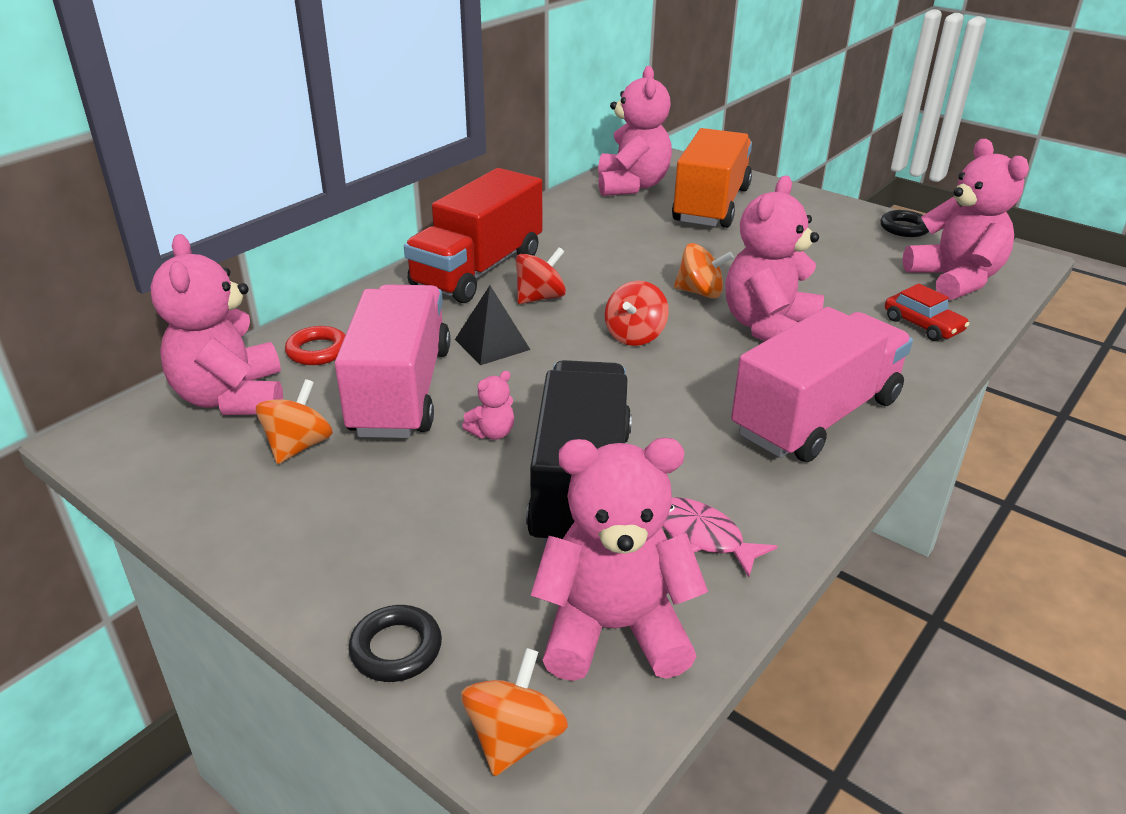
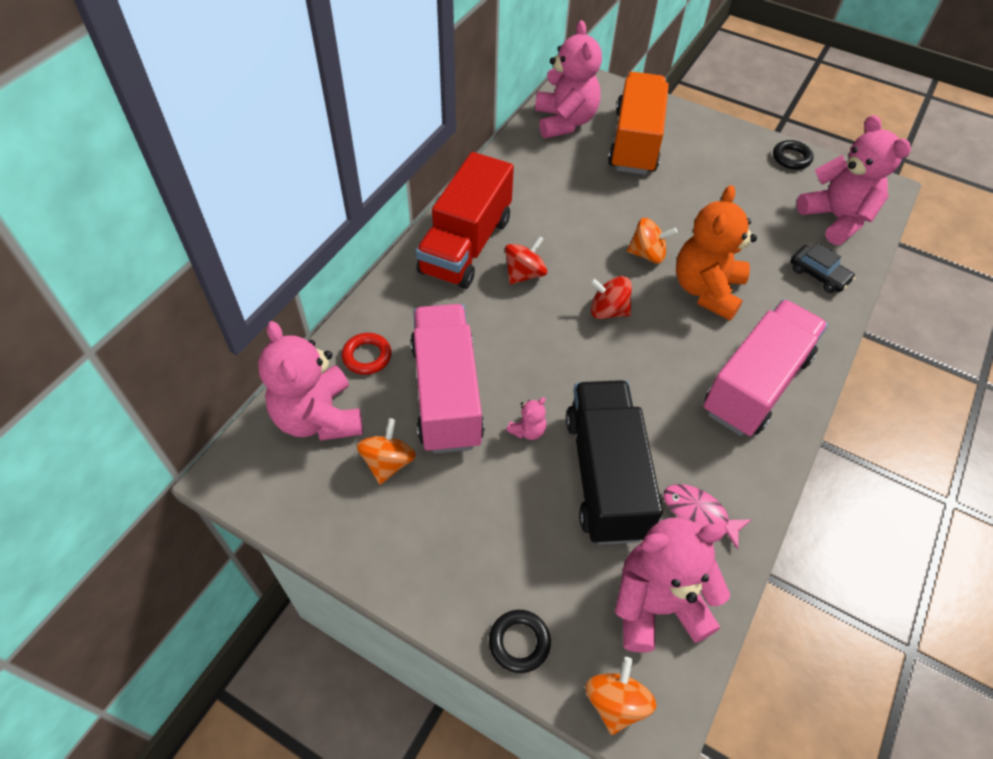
camera: 10 degrees left, 20 degrees up
(492, 344) = (501, 333): black pyramid -> none
(635, 335) = (608, 311): red spinning top -> red spinning top turned 90 degrees clockwise
(769, 327) = (706, 290): pink teddy bear -> orange teddy bear
(923, 325) = (818, 275): red car -> black car

